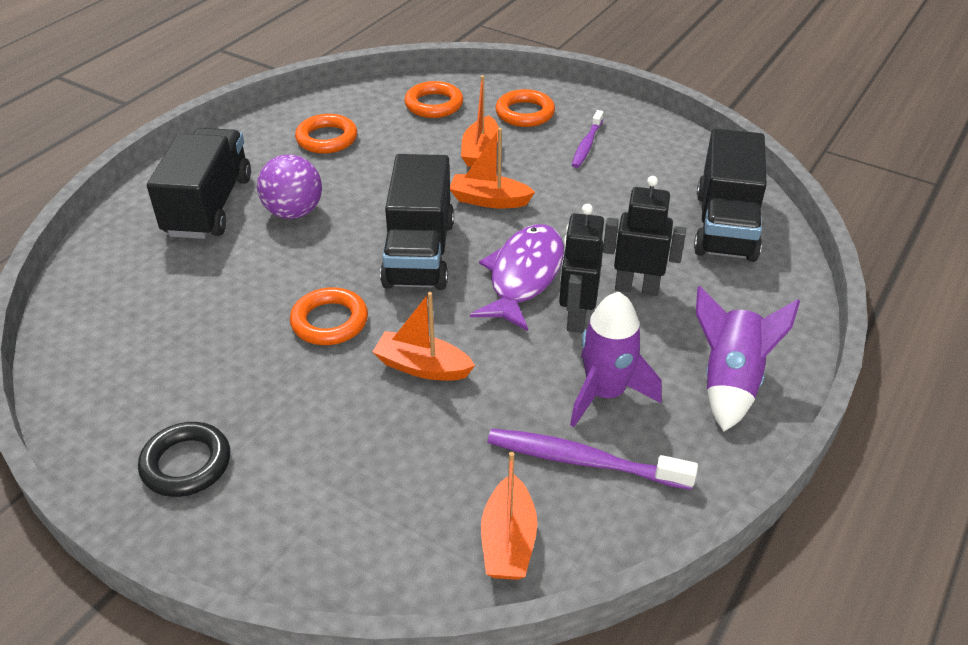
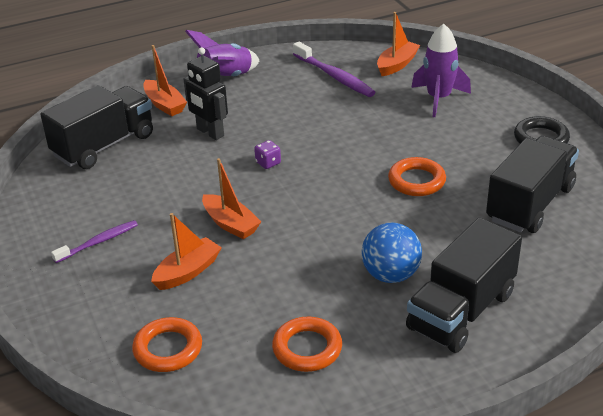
camera: 145 degrees left, 5 degrees down
(294, 212) = (390, 275): purple ball -> blue ball
(419, 253) = (321, 203): black truck -> black truck (530, 204)
(422, 367) = (378, 138): orange boat -> orange boat (164, 104)
(523, 276) = (268, 163): purple fish -> purple dice
(525, 113) = (102, 298): orange ring -> none
(576, 317) = (264, 131): black robot -> none
(605, 393) = (293, 95): purple rocket -> purple rocket (438, 98)

